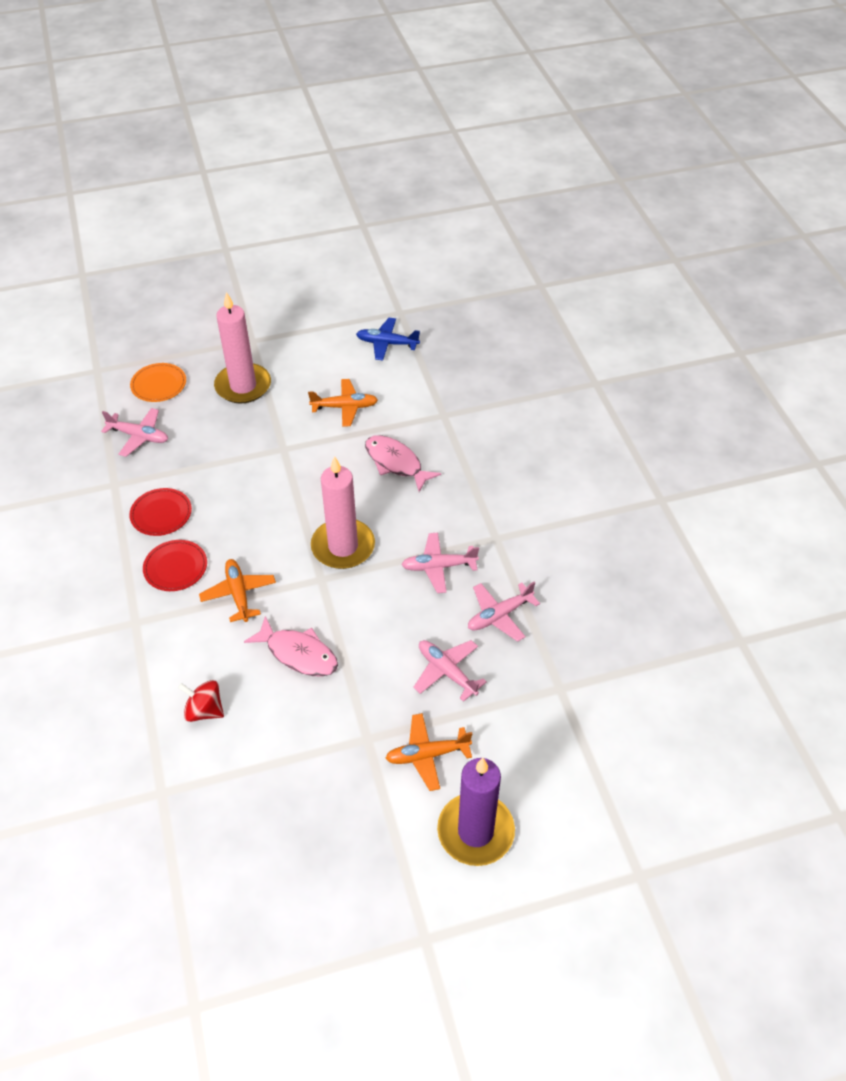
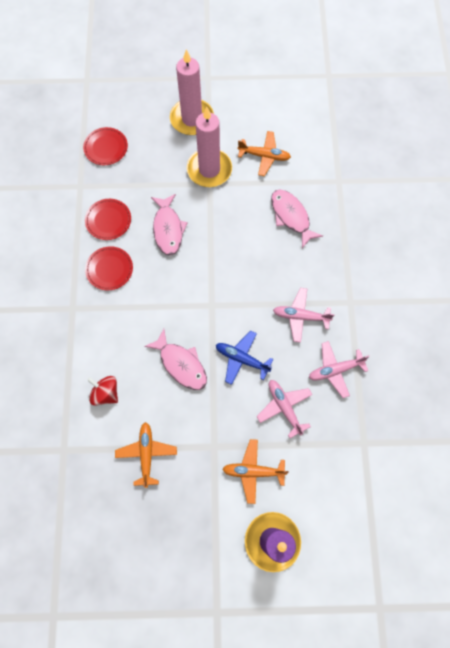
camera: 15 degrees right, 20 degrees up
(139, 436) = (106, 147): pink plane -> red plate
(159, 384) = (129, 103): orange plate -> none
(238, 594) = (149, 303): orange plane -> orange plane (146, 454)
(242, 507) = (168, 229): none -> pink fish
(343, 546) = (234, 281): pink candle -> pink candle (209, 169)
(387, 343) = (311, 103): blue plane -> blue plane (242, 359)

